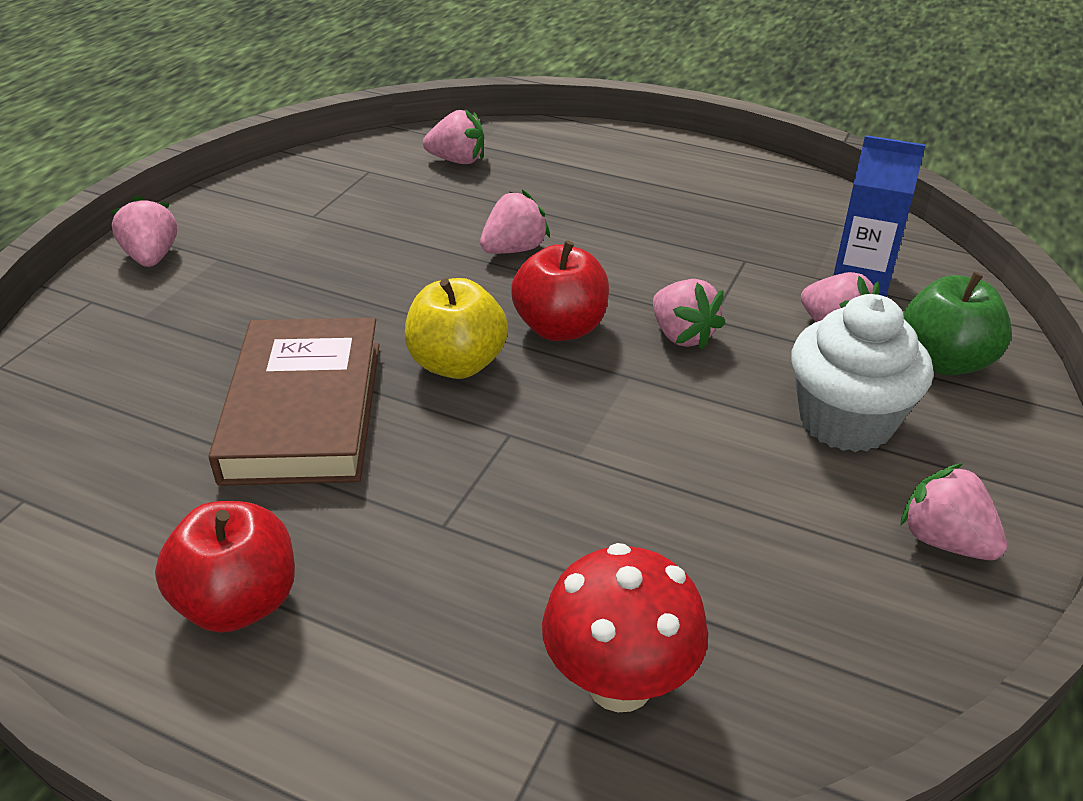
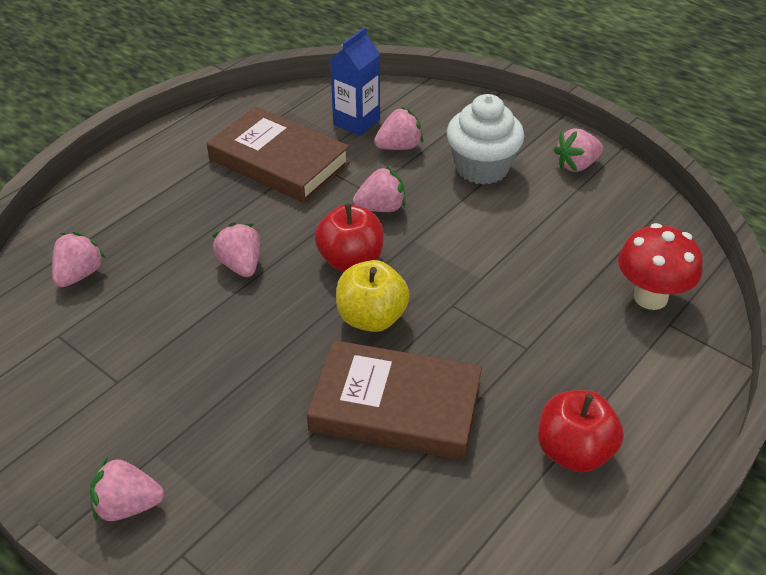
camera: 75 degrees left, 5 degrees up
(725, 237) = (279, 161): none -> brown book
(944, 361) = (443, 118): green apple -> none

